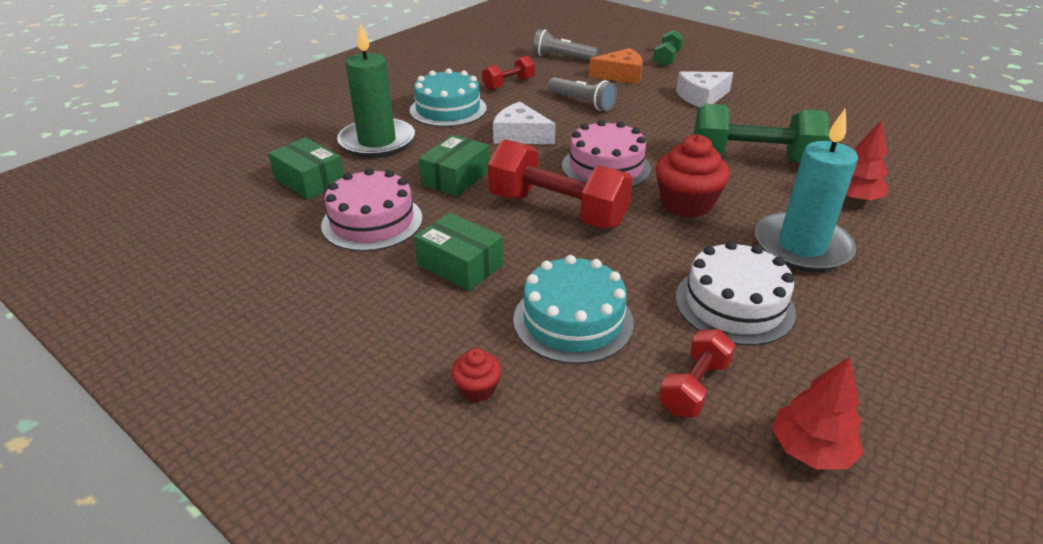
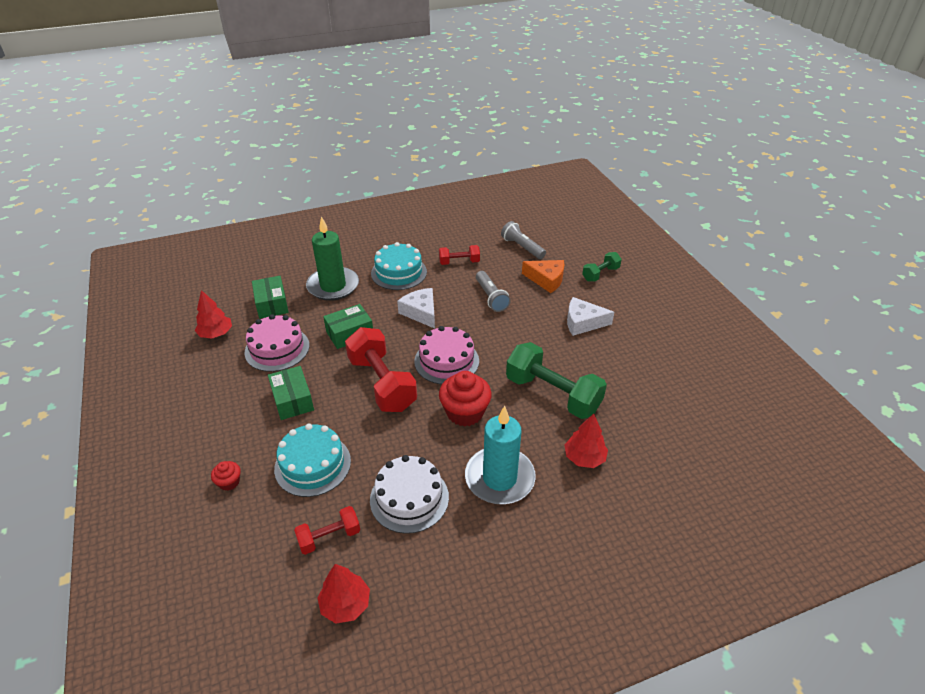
camera: 30 degrees right, 5 degrees up
(257, 234) = (216, 334): none -> red tree

